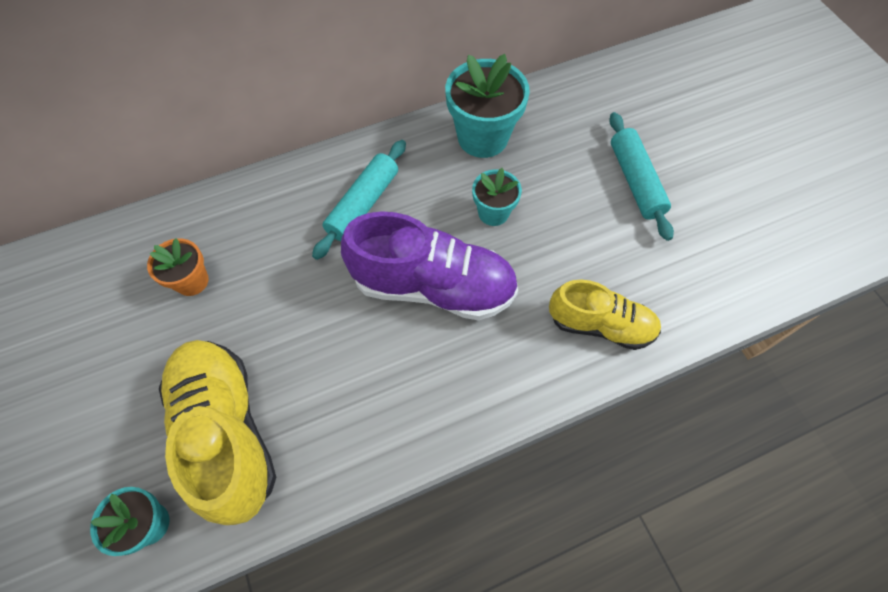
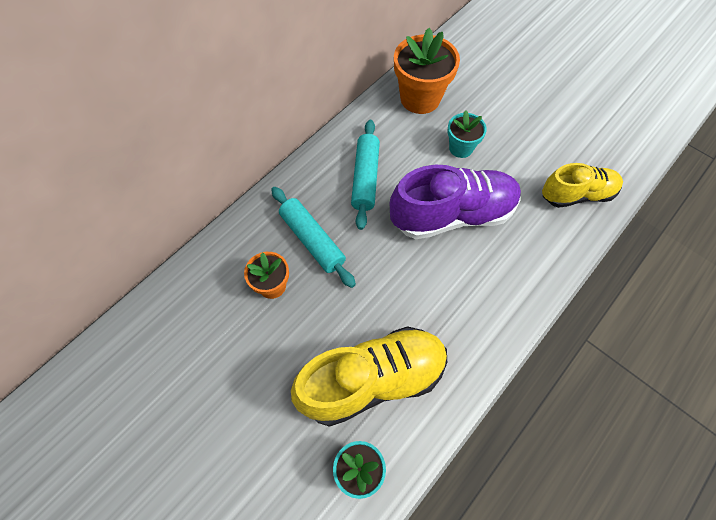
camera: 25 degrees left, 0 degrees up
(227, 432) = (373, 380): yellow shoe -> yellow shoe turned 120 degrees clockwise
(482, 137) = (420, 98): turquoise flower pot -> orange flower pot
(635, 181) = (540, 91): turquoise rolling pin -> turquoise rolling pin (312, 240)

